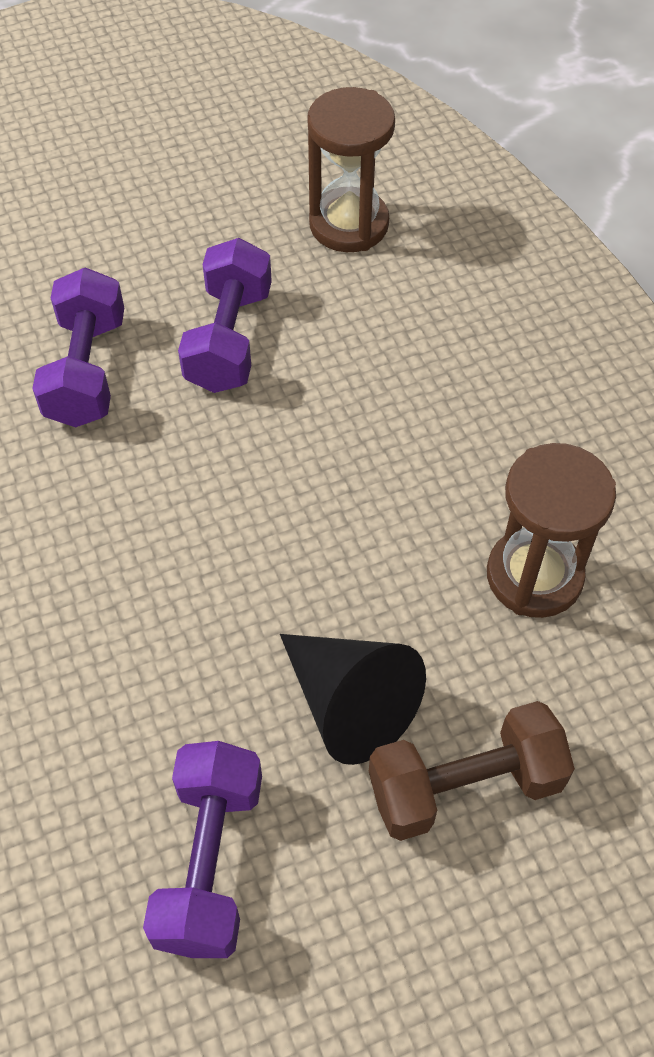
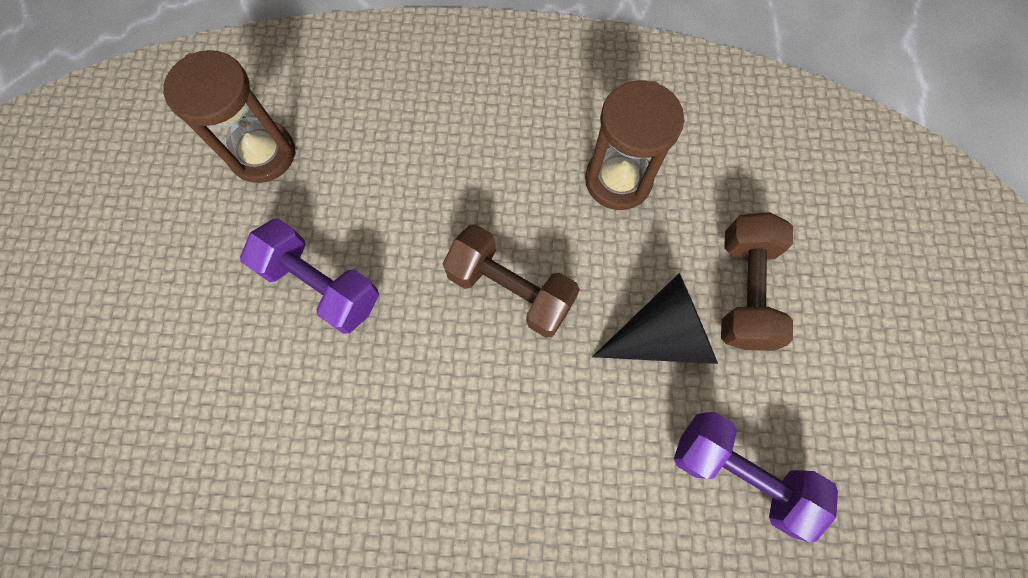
camera: 65 degrees left, 15 degrees up
(86, 370) = (289, 406): purple dumbbell -> none
(319, 516) = (511, 289): none -> brown dumbbell

